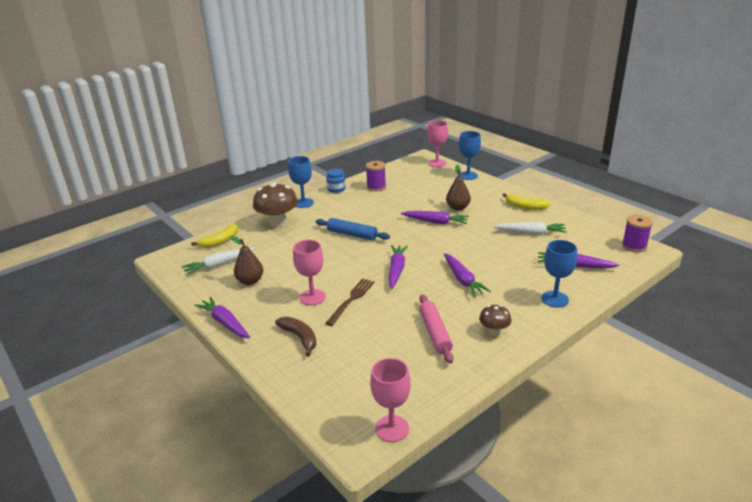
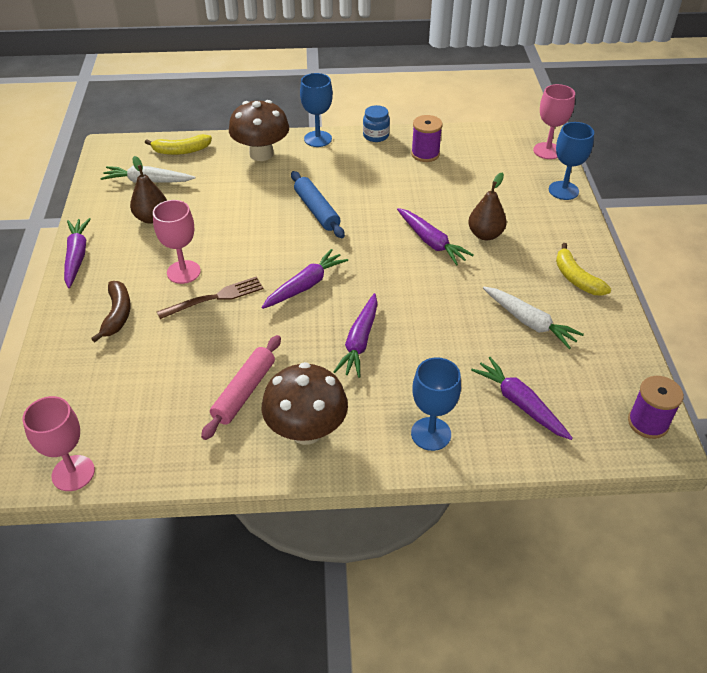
camera: 35 degrees right, 15 degrees up
(494, 331) = (306, 430): brown mushroom -> brown mushroom, size x1.89

